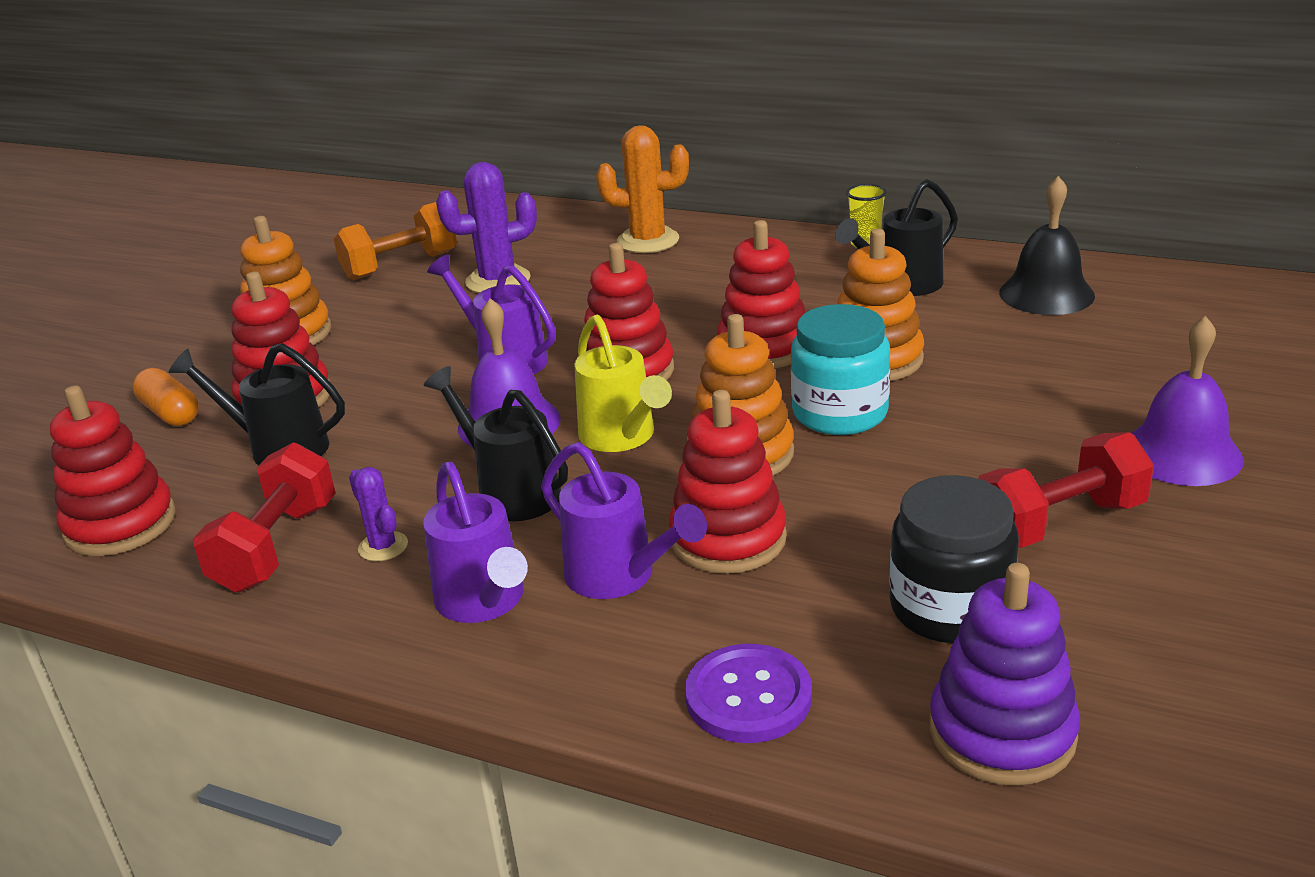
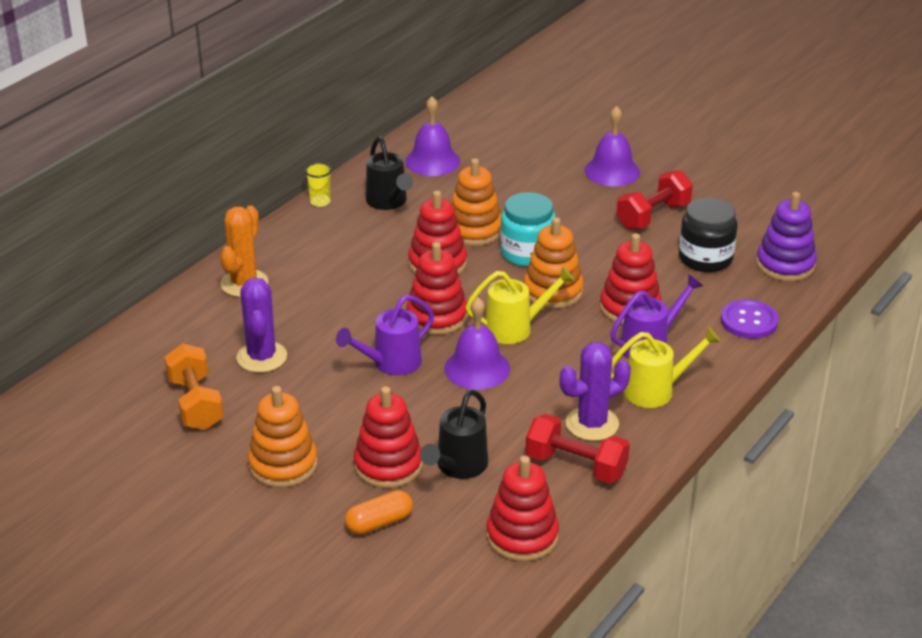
camera: 80 degrees left, 5 degrees up
(383, 547) = (592, 424): purple cactus -> purple cactus, size x1.84
(484, 602) = (656, 391): purple watering can -> yellow watering can
(511, 492) = (555, 373): black watering can -> none
(1046, 293) = (432, 161): black bell -> purple bell
(1059, 522) = (653, 216): red dumbbell -> red dumbbell turned 60 degrees clockwise

